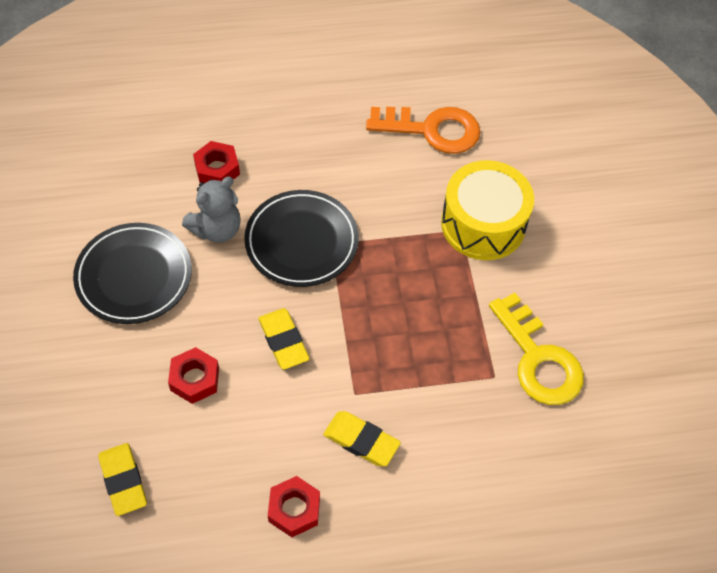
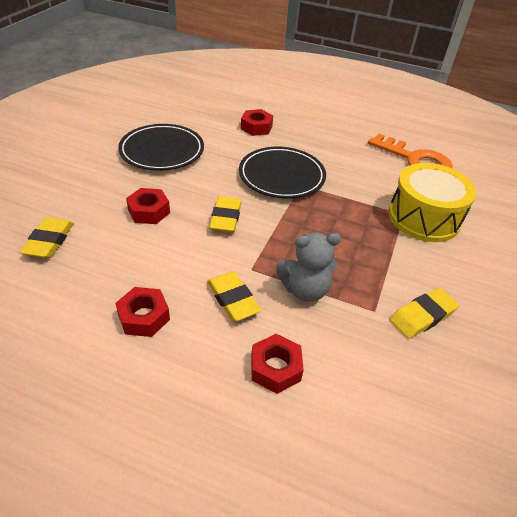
camera: 30 degrees right, 15 degrees down
(216, 229) = (232, 150): grey teddy bear -> grey teddy bear (305, 289)
(445, 490) = (275, 368): none -> red nut
(538, 359) = (422, 316): yellow key -> yellow eraser

